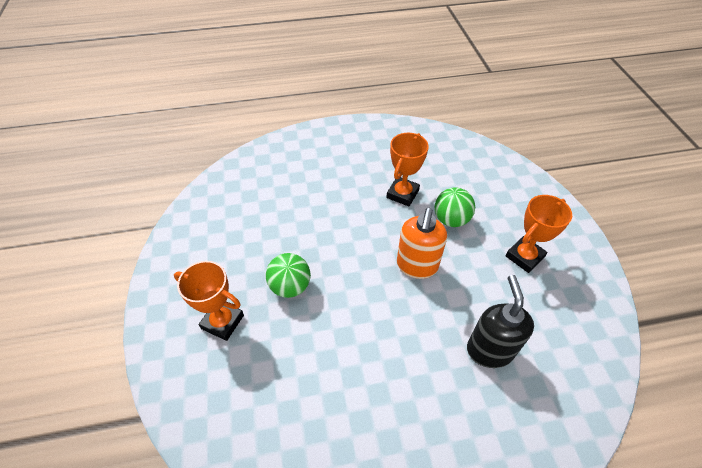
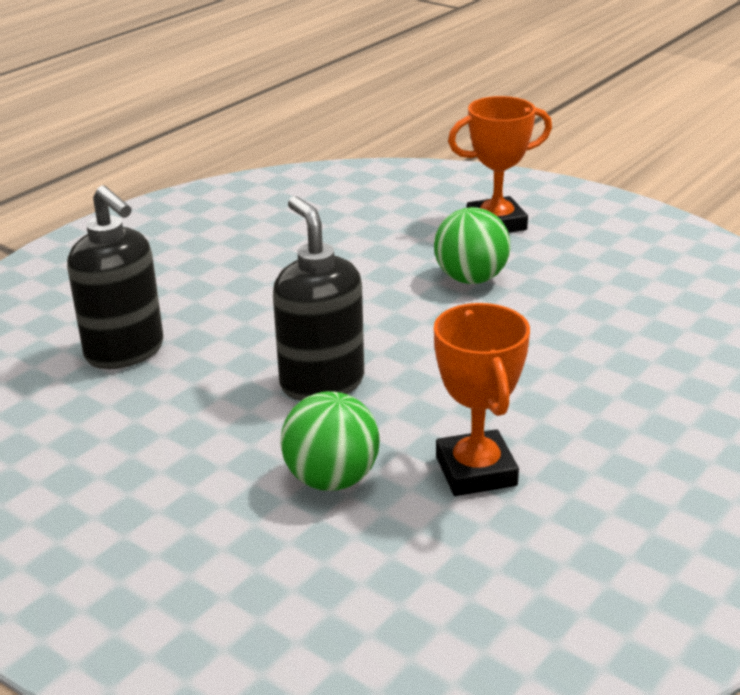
camera: 140 degrees right, 20 degrees down
(417, 266) = (321, 383): orange soap dispenser -> black soap dispenser
(524, 256) = (135, 494): orange trophy -> none

